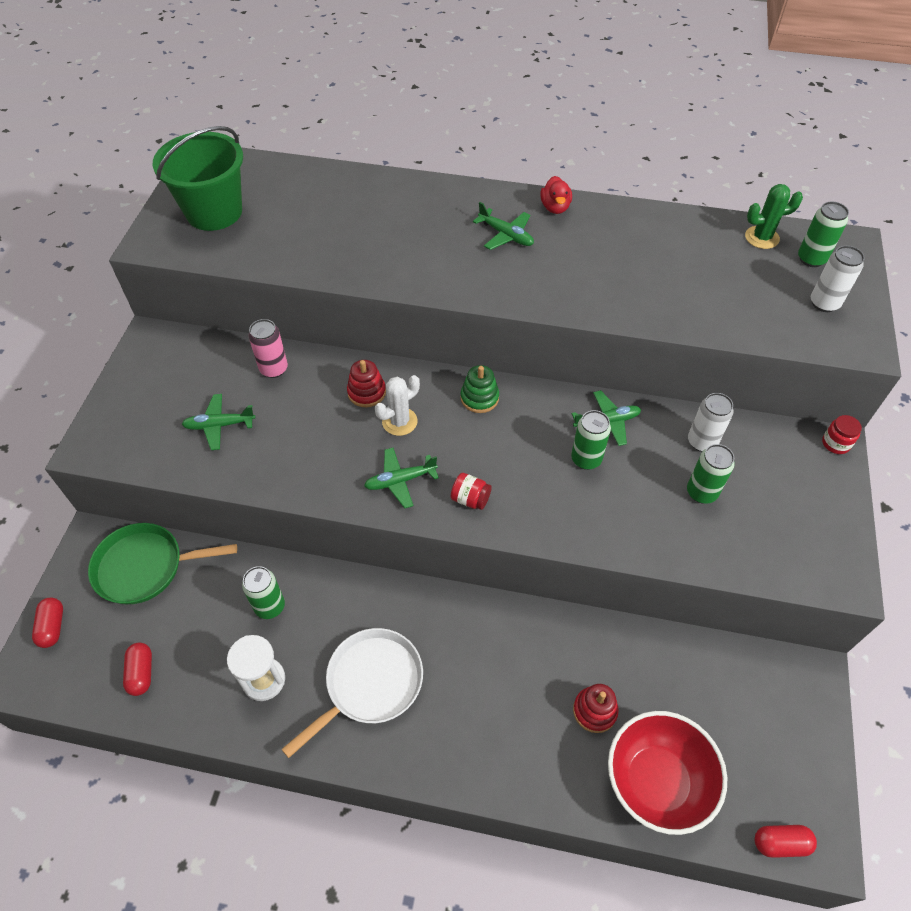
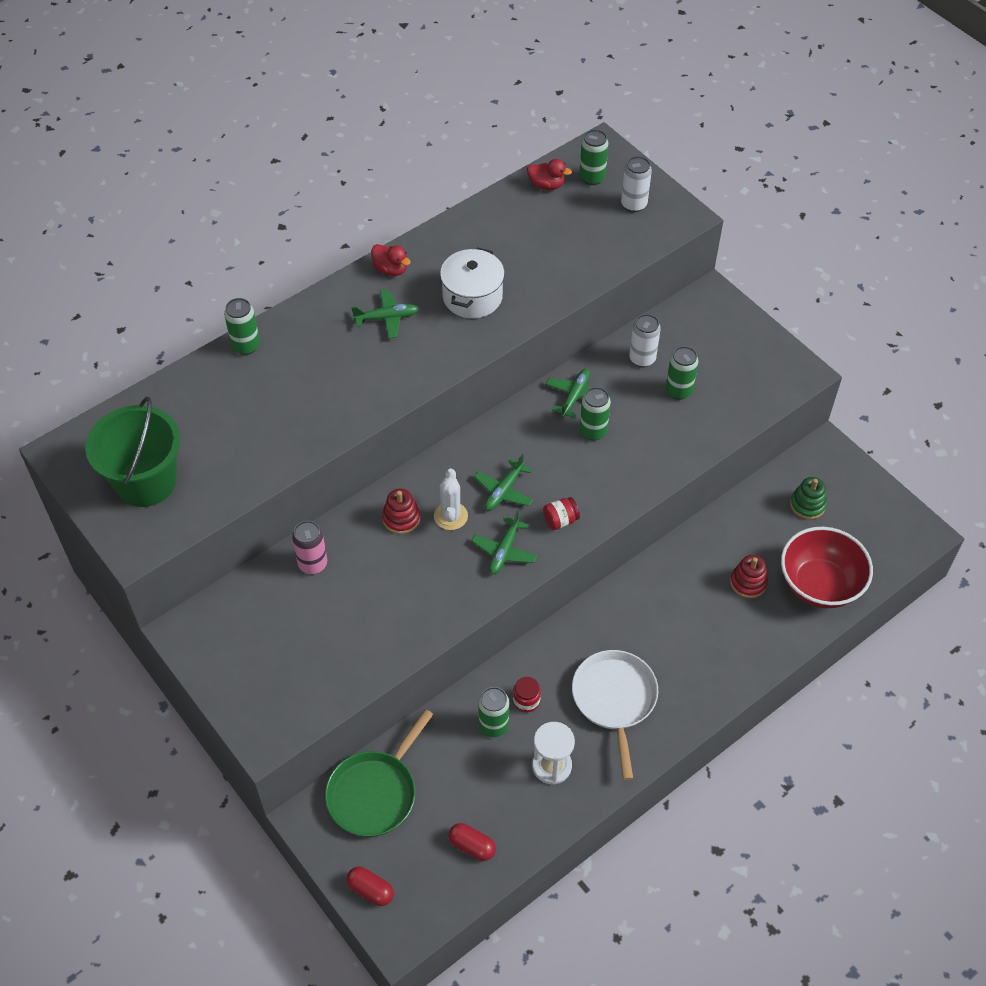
camera: 50 degrees left, 0 degrees up
(219, 425) = (334, 635): green plane -> green plane (503, 491)
(390, 182) = (246, 346): none -> green can
(479, 398) = (479, 453): green stacking toy -> green stacking toy (807, 505)
(589, 268) = (472, 296): none -> white pot
(762, 237) = (546, 185): green cactus -> red duck
(780, 843) = (904, 552): red capsule -> none
(835, 443) = (711, 293): red jar -> red jar (526, 701)

